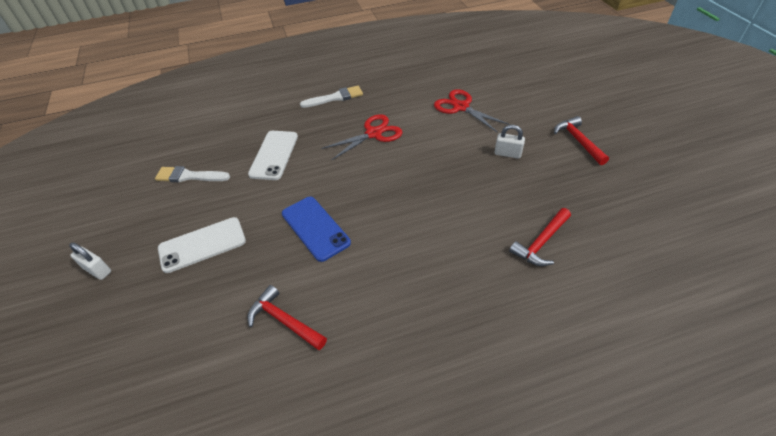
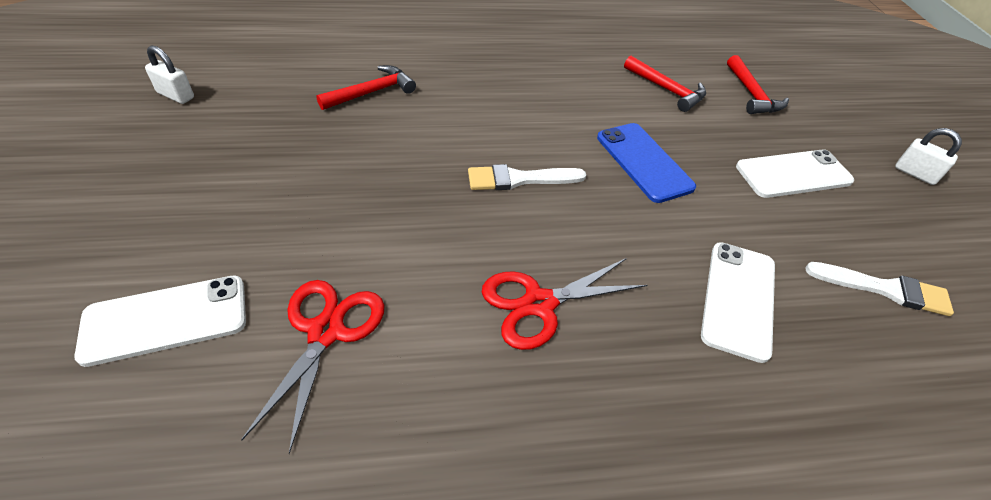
camera: 175 degrees left, 0 degrees up
(335, 98) = (622, 454): white brush -> white brush (519, 179)
(461, 107) = (326, 332): red scissors -> red scissors turned 135 degrees counterclockwise
(507, 153) = (318, 203): white padlock -> white padlock (176, 95)
(526, 98) = (165, 319): none -> white phone
(578, 141) = (183, 197): red hammer -> red hammer (752, 94)

